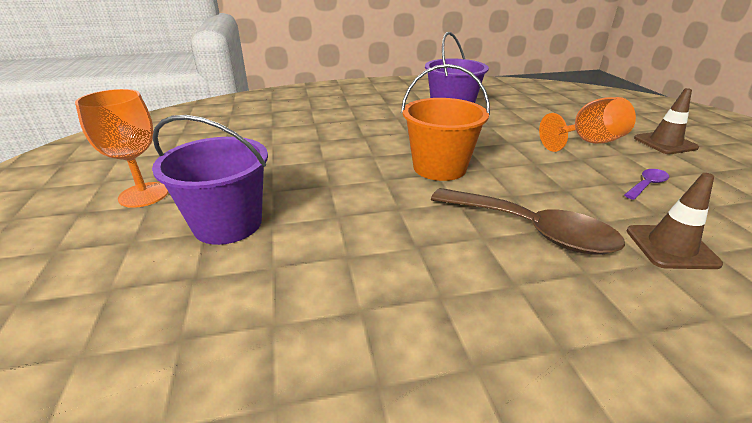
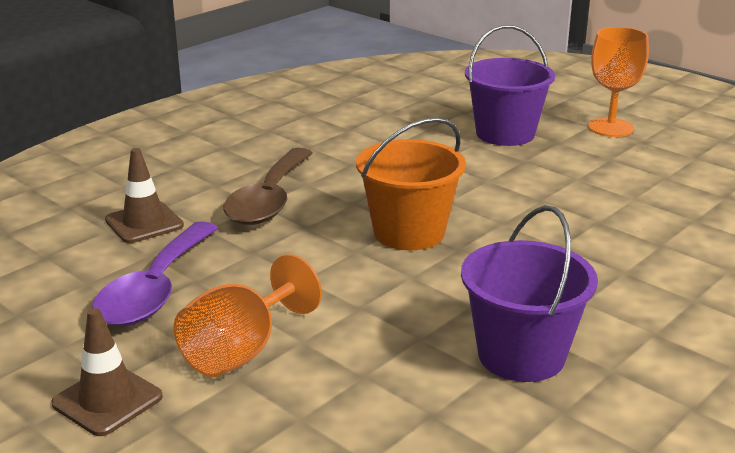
camera: 145 degrees right, 5 degrees down
(531, 230) = (269, 200): brown spoon -> brown spoon turned 75 degrees counterclockwise
(647, 185) = (155, 290): purple spoon -> purple spoon, size x2.19

